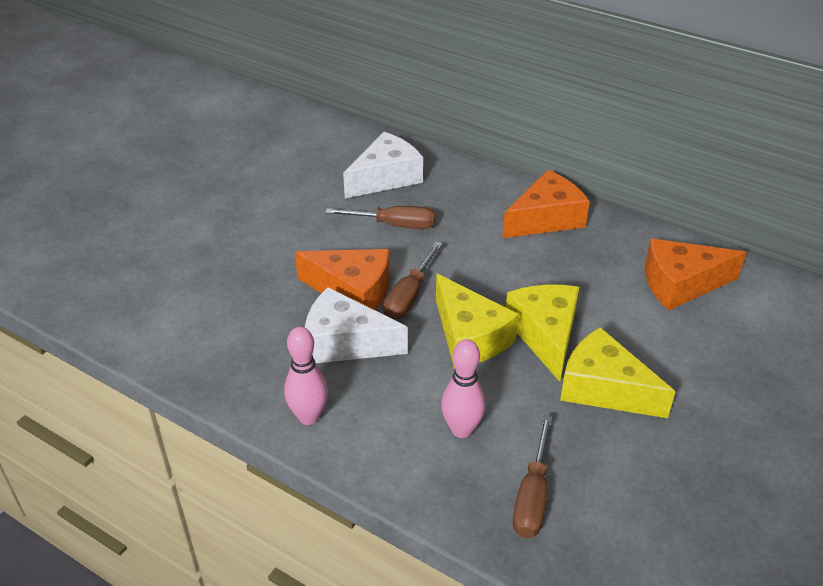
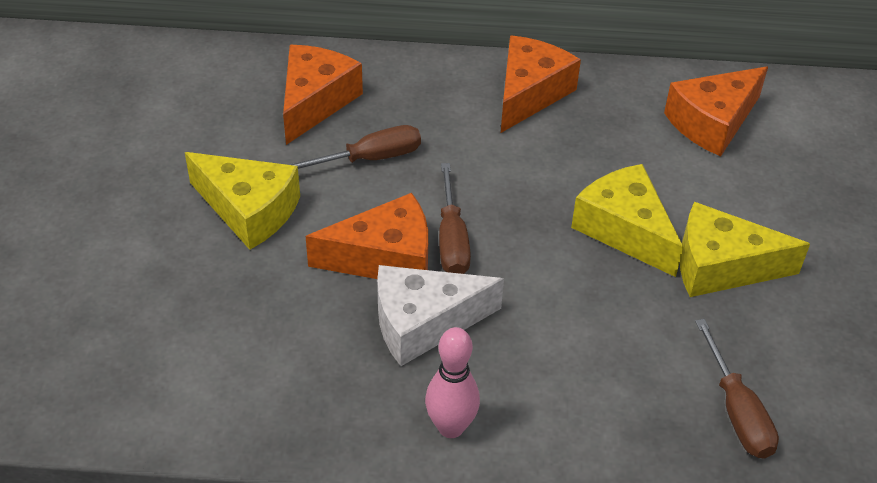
camera: 30 degrees left, 5 degrees up
(386, 178) = (315, 102): white cheese -> orange cheese
(462, 429) = (619, 371): pink bowling pin -> none
(469, 337) = (551, 263): yellow cheese -> yellow cheese (249, 210)

